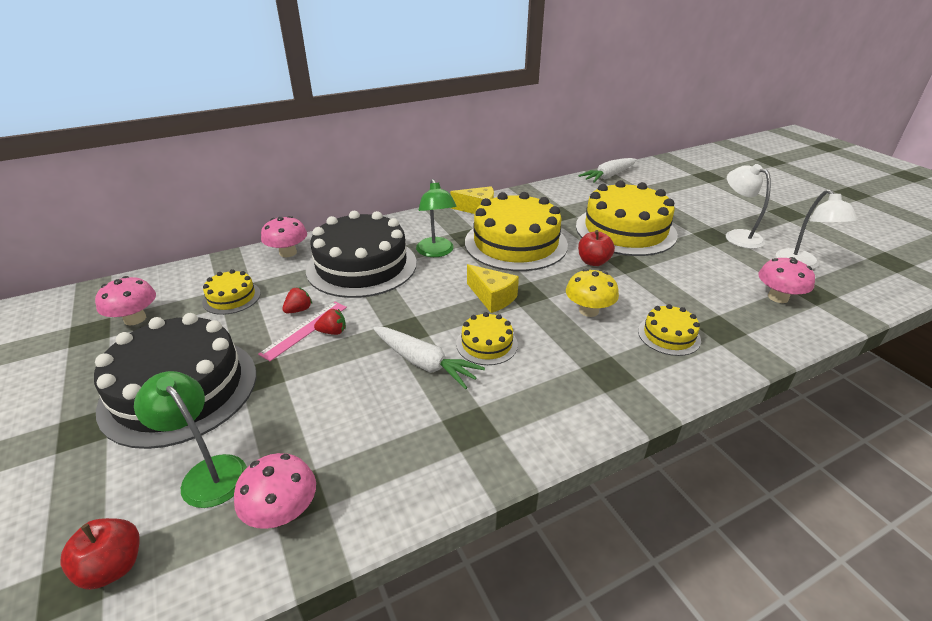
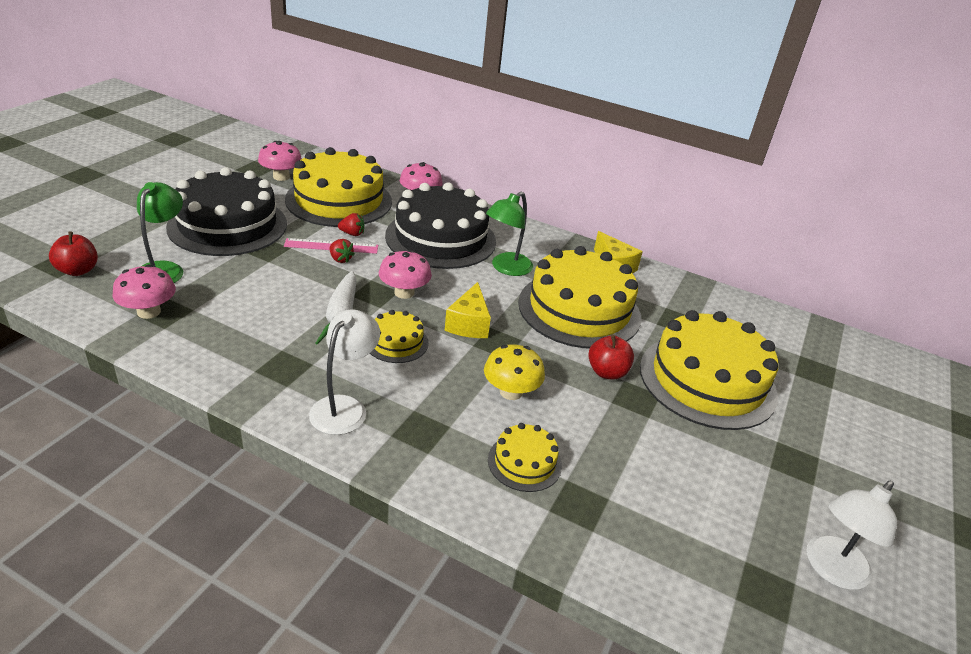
camera: 50 degrees right, 0 degrees up
(231, 297) = (339, 200): yellow cake -> yellow cake, size x2.16
(608, 176) = (825, 335): white carrot -> none
(737, 236) = (826, 487): white lamp -> white lamp (344, 407)
(778, 297) = (709, 552): pink mushroom -> pink mushroom (404, 292)

